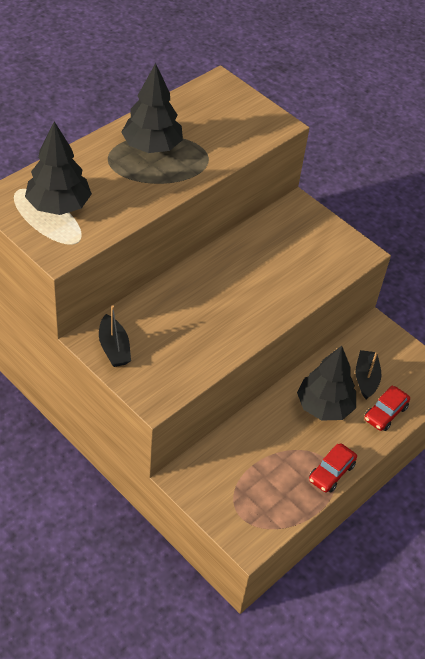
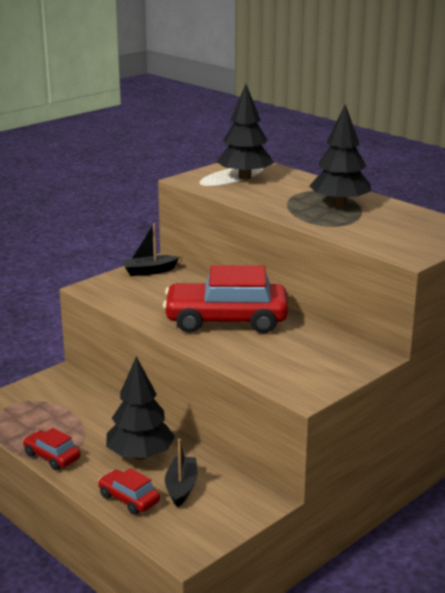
camera: 95 degrees right, 25 degrees down
(234, 291) = (226, 320): none -> red car
(366, 378) = (181, 487): black boat -> black boat turned 90 degrees counterclockwise

